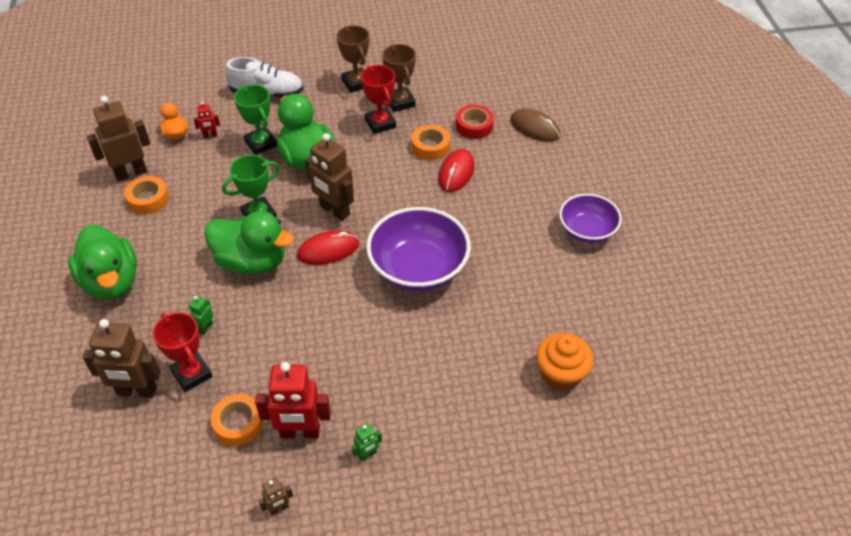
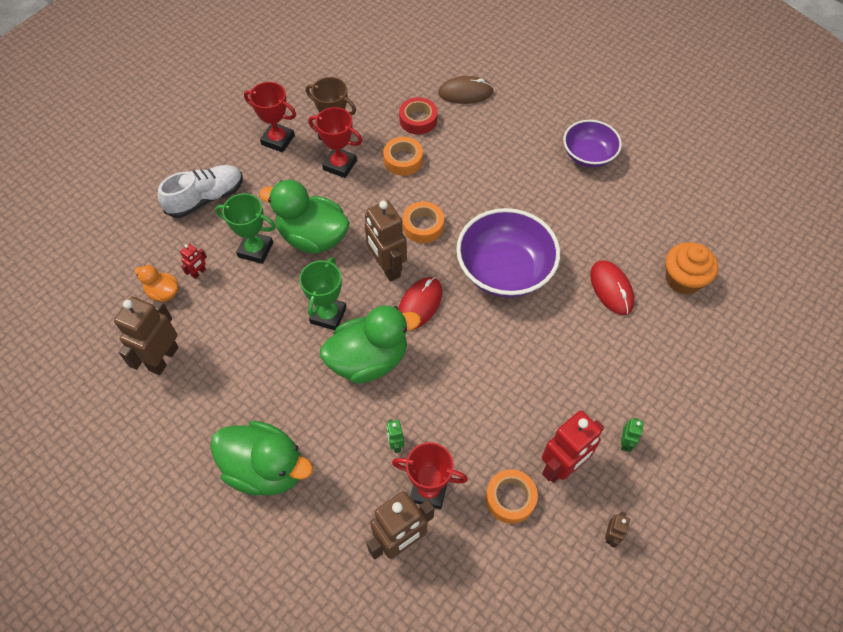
camera: 40 degrees left, 10 degrees up
(148, 199) = (210, 371): orange tape -> orange tape (423, 226)
(334, 211) = (387, 267): brown robot -> brown robot turned 60 degrees clockwise
(356, 83) = (278, 140): brown trophy -> red trophy
(456, 173) = (447, 170): red mouse -> red mouse (611, 289)

